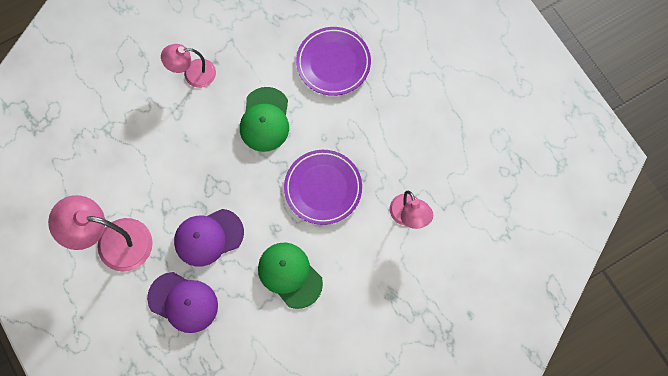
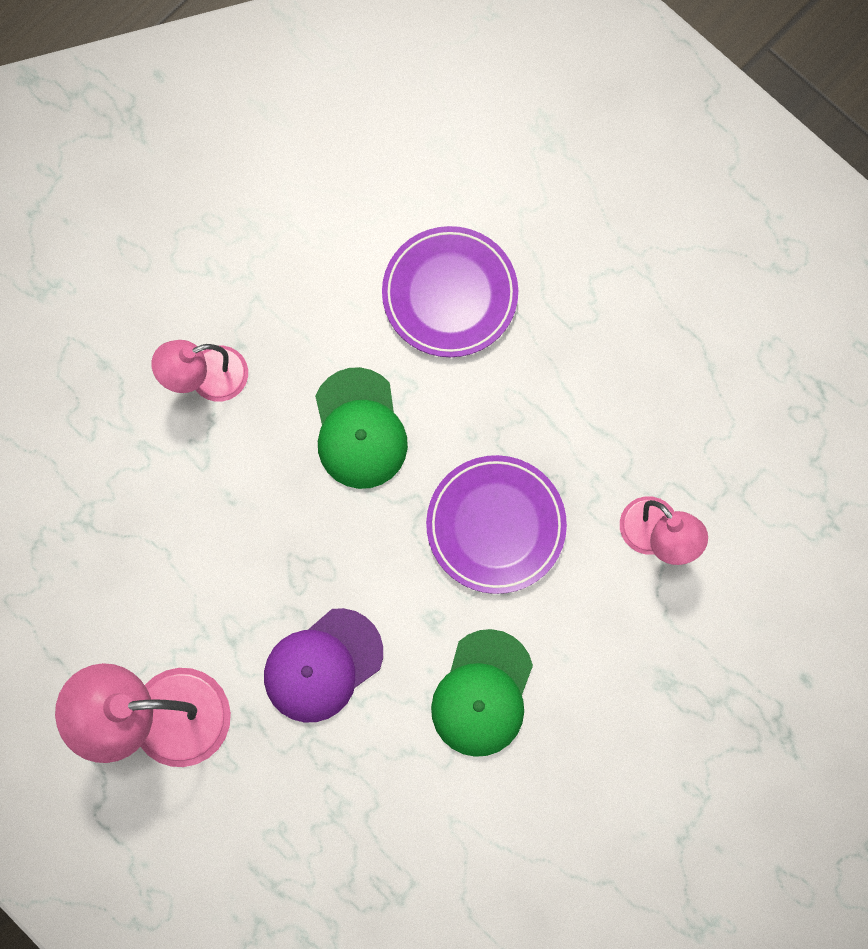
camera: 15 degrees left, 5 degrees up
(183, 302) = (313, 790): purple cap -> none
(290, 275) = (482, 693): green cap -> green cap turned 105 degrees counterclockwise

